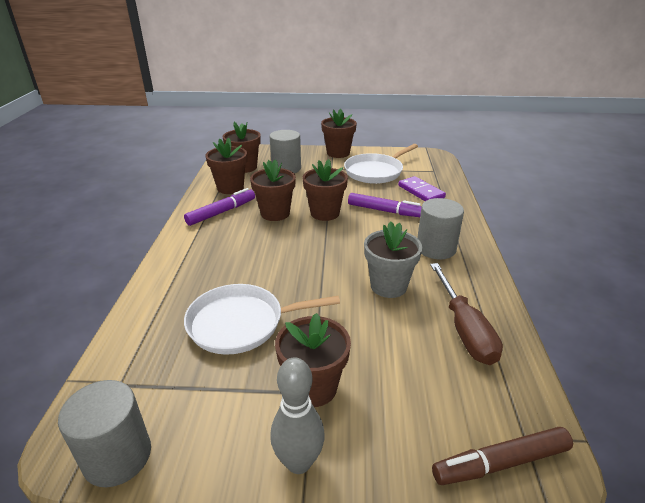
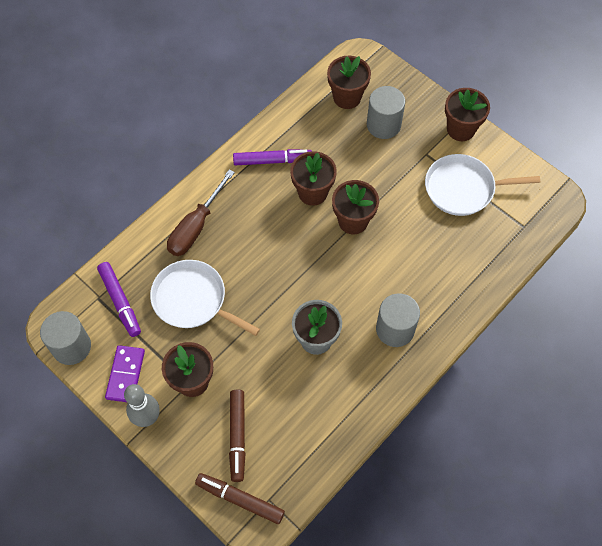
camera: 40 degrees right, 30 degrees up
(230, 188) = (307, 126): brown flower pot -> none
(385, 211) = (406, 254): purple marker -> purple marker (120, 301)
(419, 403) = (237, 436): none -> brown marker
(421, 192) = (470, 250): purple domino -> purple domino (125, 375)
(464, 329) = (323, 413): brown screwdriver -> brown screwdriver (196, 227)

